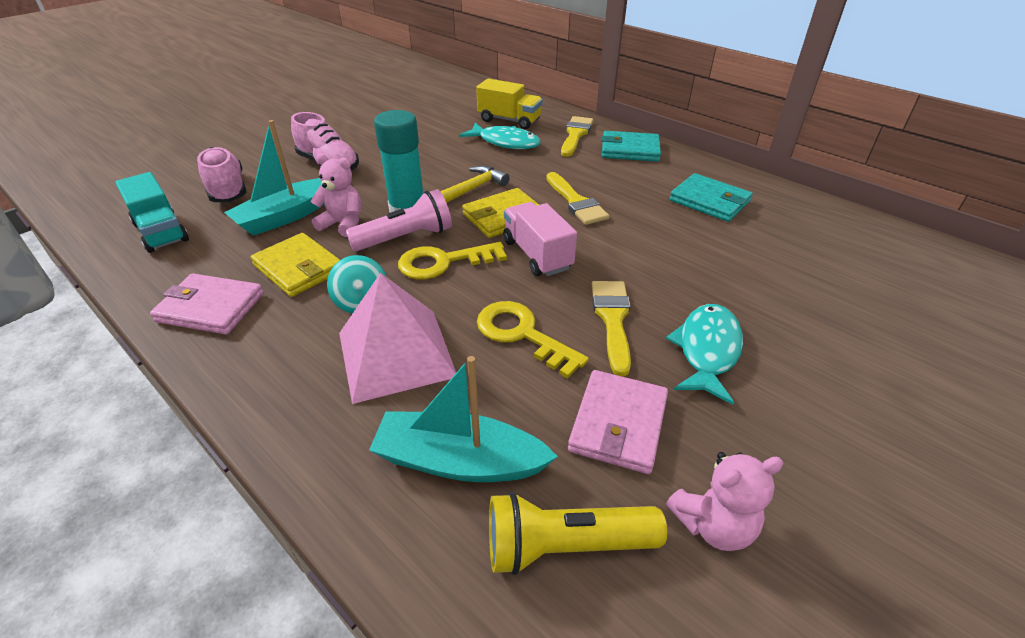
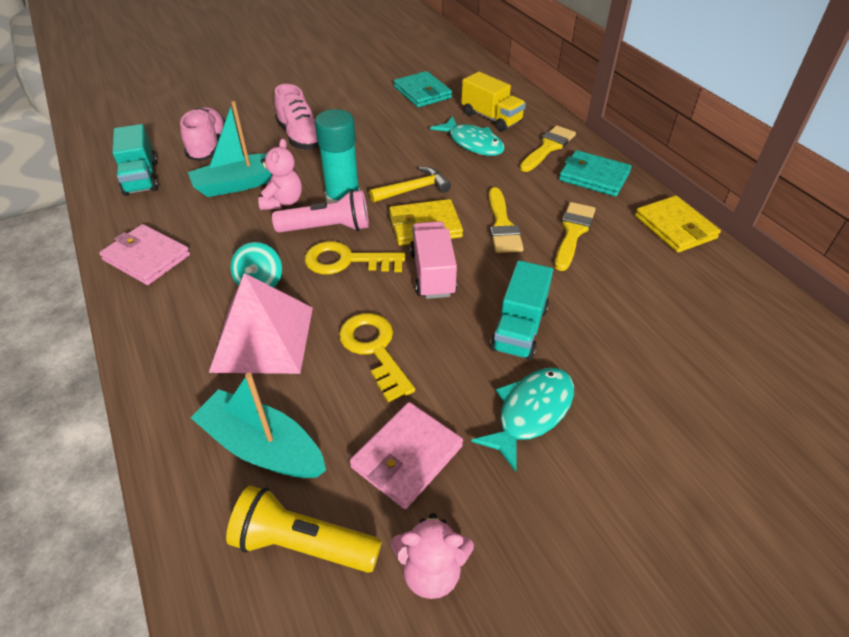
camera: 20 degrees right, 5 degrees up
(298, 268) = (227, 237): yellow wallet -> yellow wallet (675, 227)
(343, 224) = (283, 202): pink teddy bear -> pink teddy bear turned 60 degrees clockwise
(612, 319) = (462, 357): yellow brush -> yellow brush (573, 232)
(648, 282) = (519, 329): none -> turquoise truck
(709, 201) = (640, 254): turquoise wallet -> turquoise wallet (422, 92)

